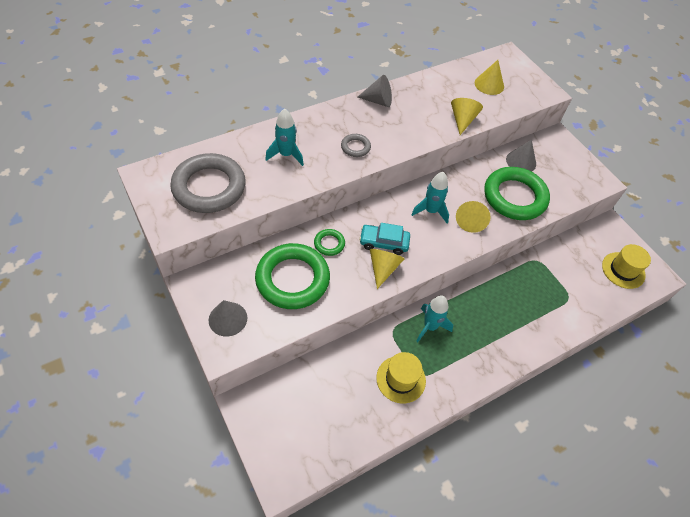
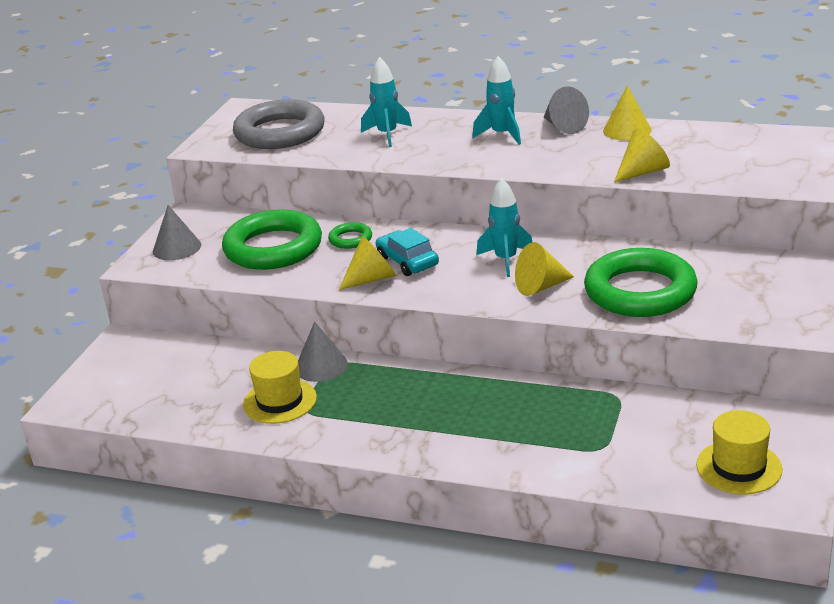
camera: 55 degrees right, 25 degrees down
(355, 147) = (469, 152): grey ring -> none
(430, 326) = (379, 381): turquoise rocket -> turquoise rocket (502, 135)
(489, 84) = (744, 155): yellow cone -> yellow cone (627, 130)
(521, 161) = (711, 266): grey cone -> grey cone (321, 366)

